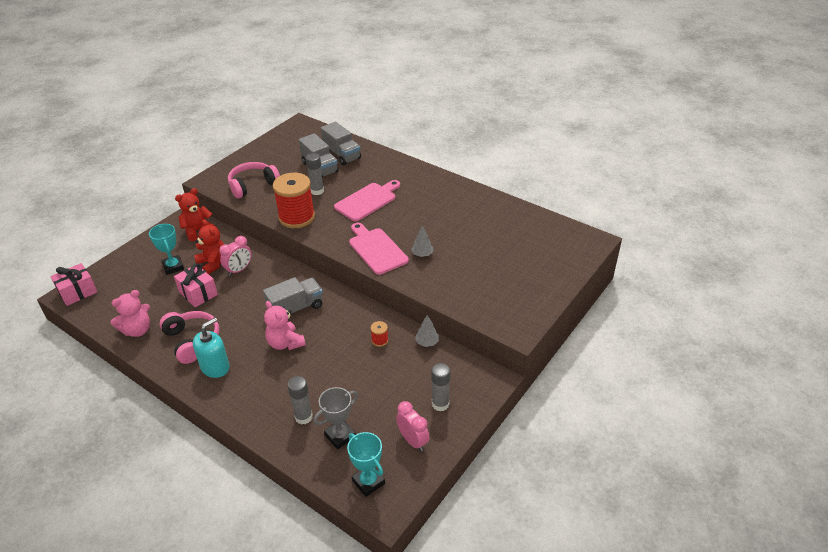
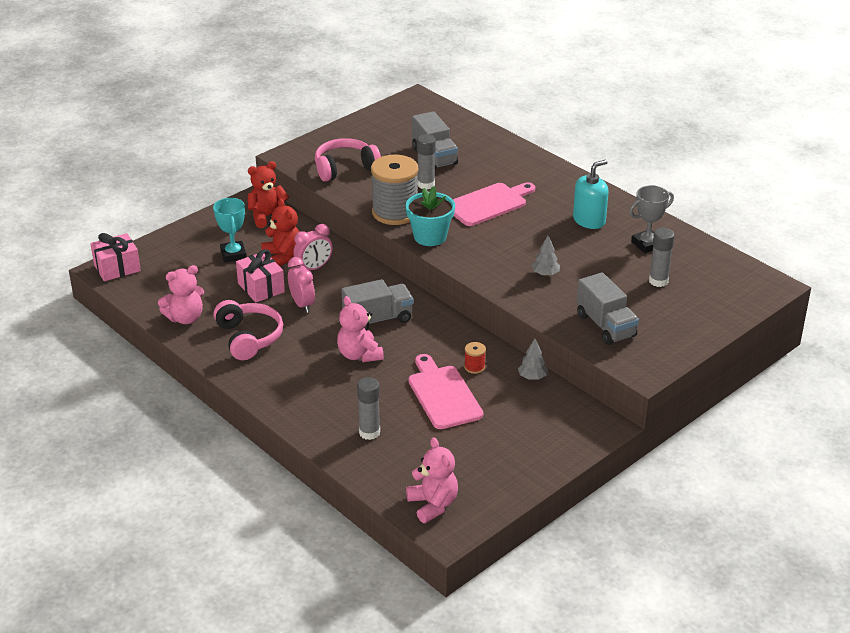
camera: 10 degrees right, 5 degrees down
(215, 367) = (273, 368): turquoise soap dispenser -> turquoise soap dispenser (589, 220)
(297, 217) = (395, 212): red spool -> grey spool
(327, 234) = (430, 236): none -> turquoise flower pot
(340, 436) = (408, 457): grey trophy -> grey trophy (647, 244)
(342, 154) = (466, 143): grey truck -> grey truck (605, 326)
(368, 482) = (433, 505): turquoise trophy -> pink teddy bear
(376, 249) = (489, 261): pink cutting board -> pink cutting board (443, 394)
(413, 440) = (493, 473): pink clock -> pink clock (302, 304)
(440, 404) = (533, 442): grey glue stick -> grey glue stick (658, 281)

